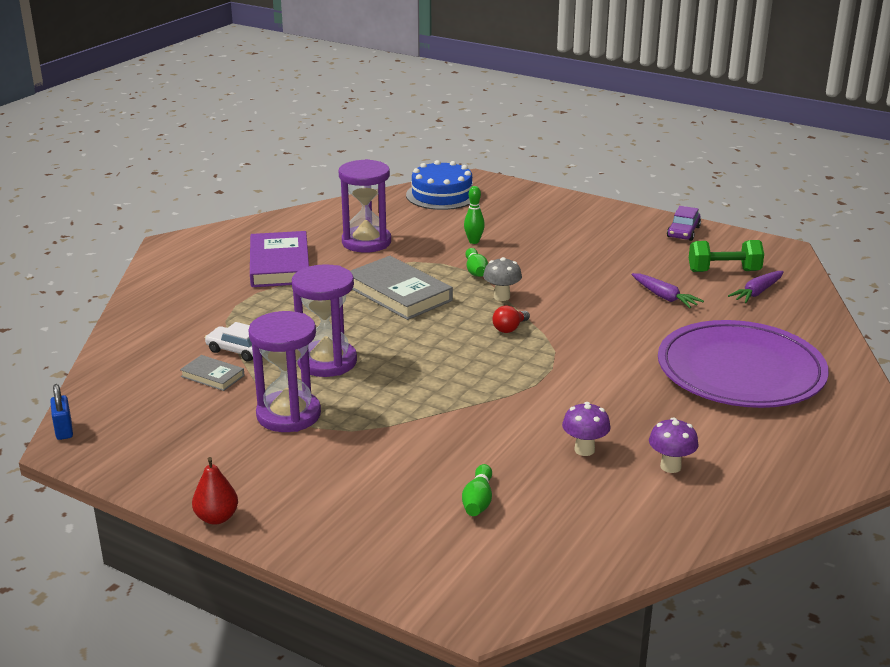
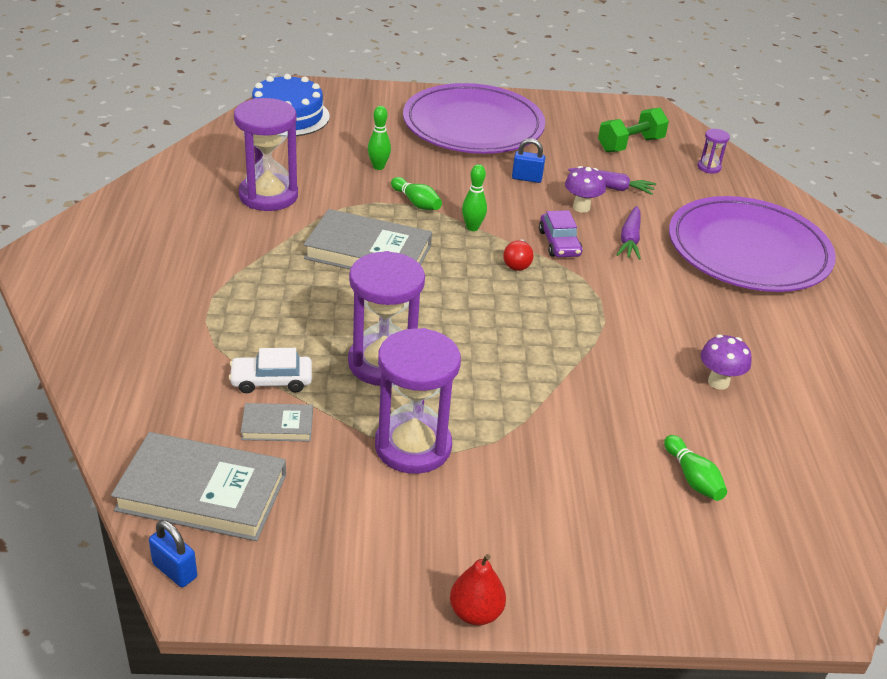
camera: 35 degrees left, 10 degrees up
(125, 396) = (202, 492): none -> grey book
(279, 265) = (201, 251): purple book -> none
(502, 297) = (472, 227): grey mushroom -> green bowling pin
(590, 229) = (473, 125): none -> purple plate
(592, 275) = (526, 178): none -> blue padlock
(670, 466) = (799, 373): purple mushroom -> purple mushroom (581, 207)
(683, 232) = (555, 109): purple car -> purple car (559, 243)
(757, 292) = (678, 161): purple carrot -> purple carrot (629, 239)
(783, 303) = (709, 167): none -> purple hourglass

